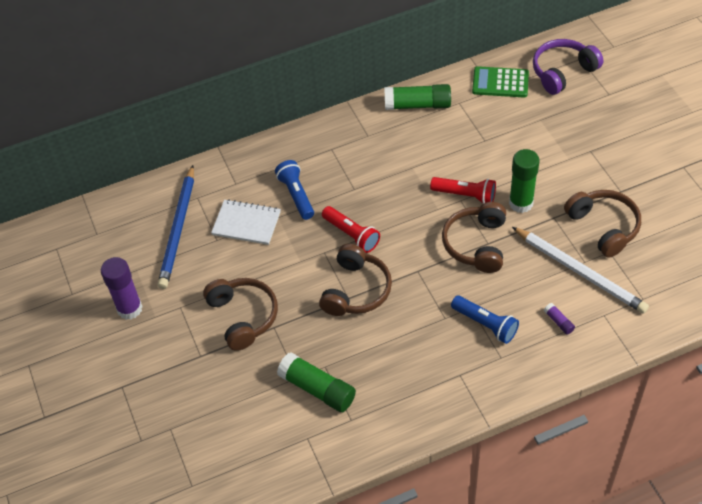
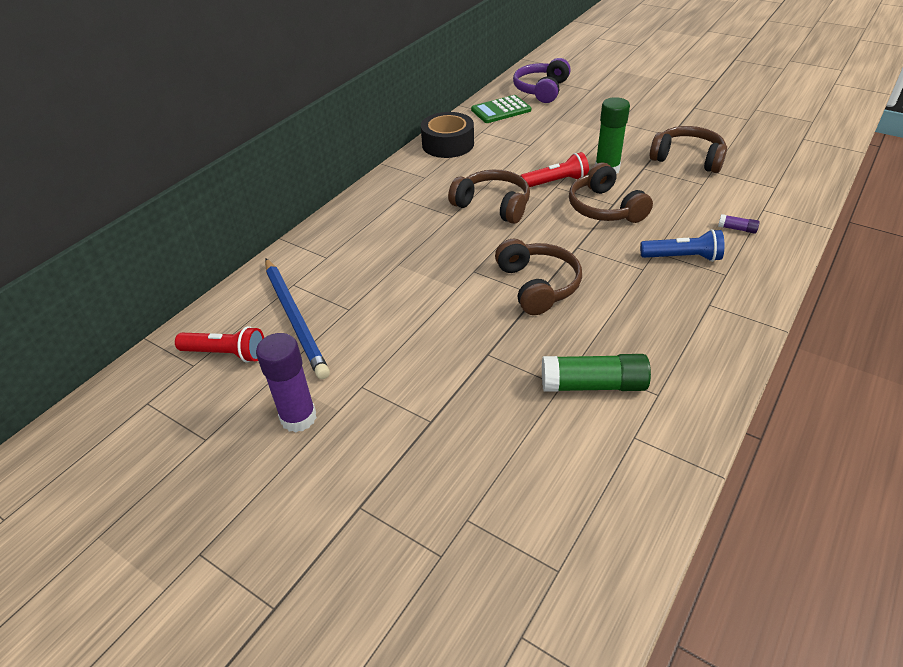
camera: 35 degrees left, 10 degrees down
(243, 317) = (444, 361): brown headphones -> brown headphones (493, 205)
(246, 223) = (369, 282): white notebook -> none
(296, 195) = (400, 241): blue flashlight -> none
(351, 234) = (486, 247): red flashlight -> red flashlight (226, 353)
(417, 105) = (448, 144): green glue stick -> black tape
(580, 272) = (708, 191): white pencil -> none

